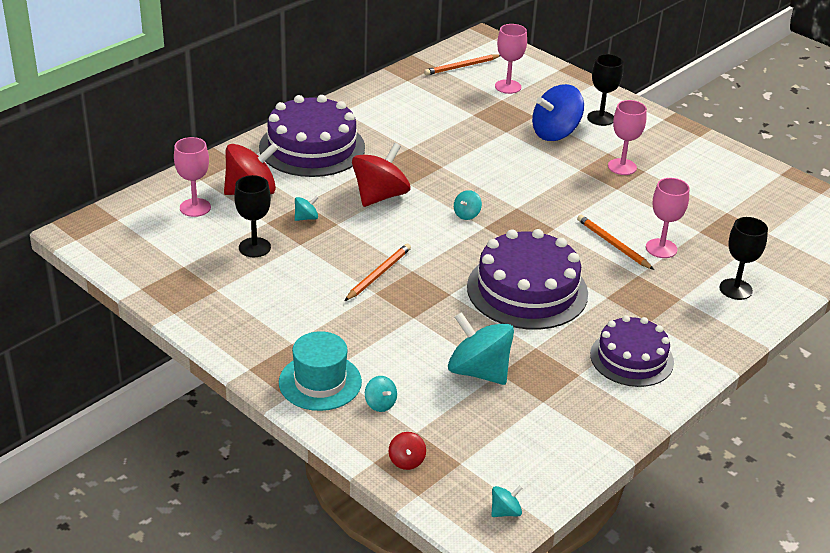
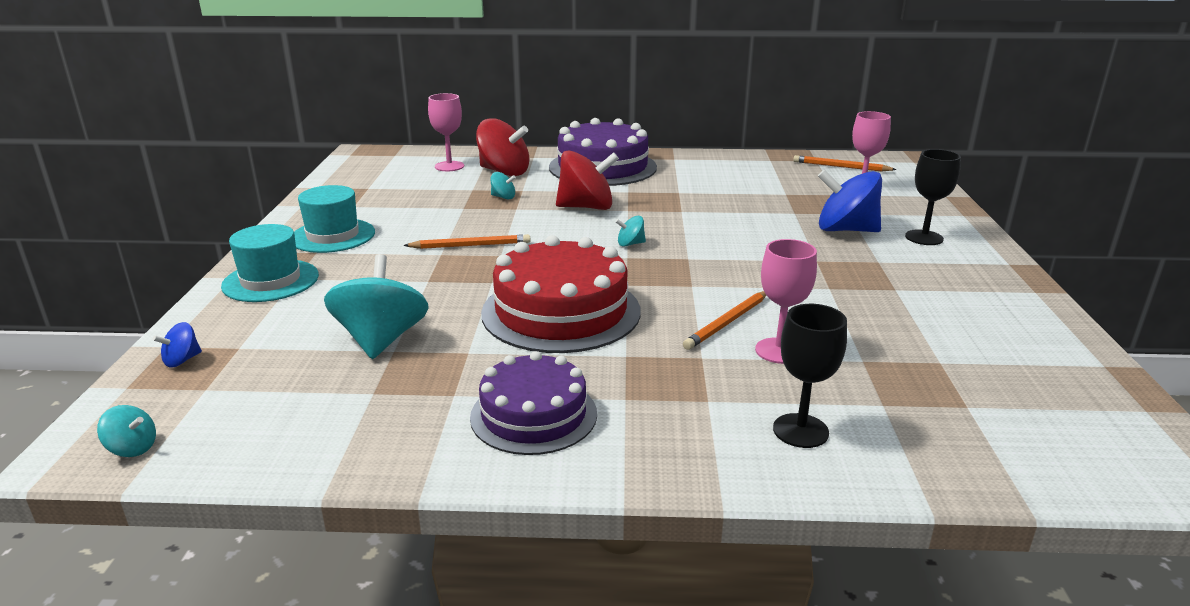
camera: 50 degrees right, 10 degrees down
(254, 247) = (431, 197): black goblet -> none
(270, 323) = (333, 236): none -> turquoise hat
(380, 404) = (266, 315): turquoise spinning top -> none
(406, 461) = (182, 360): red spinning top -> blue spinning top
(527, 290) = (561, 311): purple cake -> red cake
(613, 244) = (728, 322): orange pencil -> orange pencil turned 150 degrees counterclockwise
(622, 167) = (872, 276): pink goblet -> none

